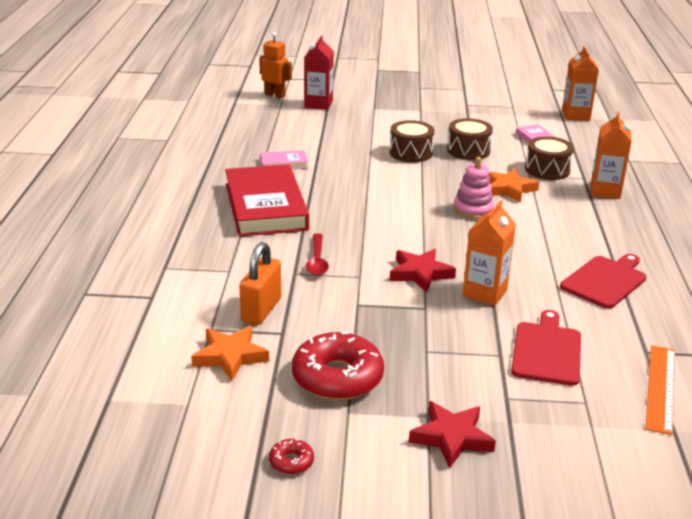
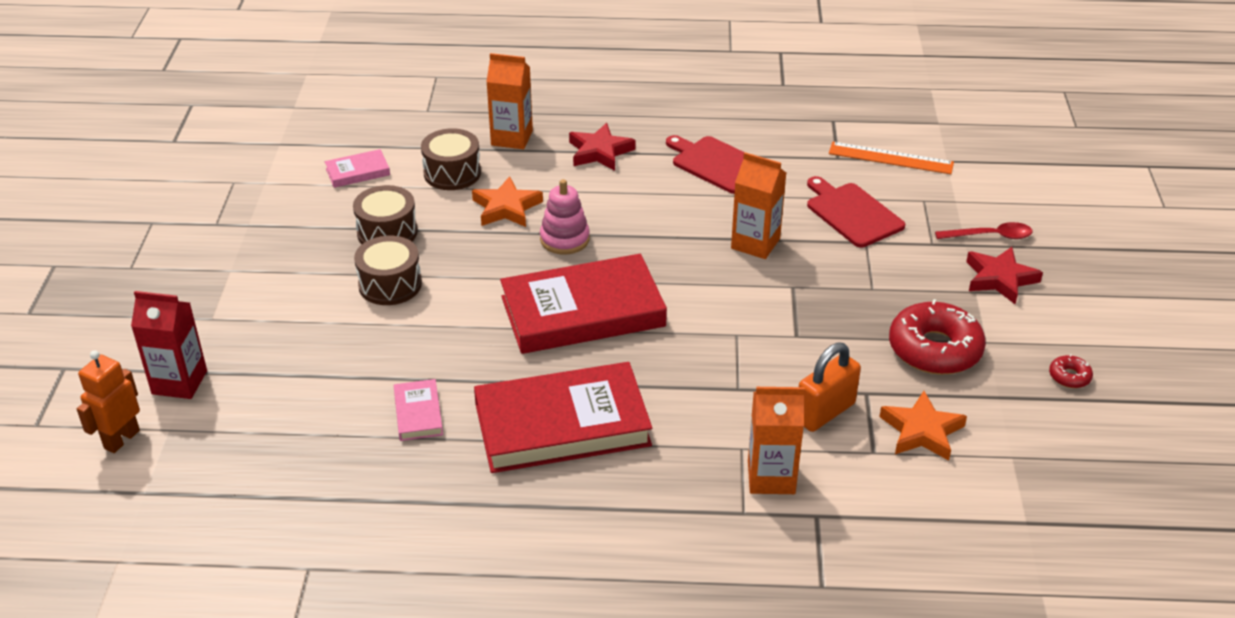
camera: 90 degrees left, 10 degrees up
(261, 310) = (825, 412): orange padlock -> orange padlock turned 60 degrees counterclockwise
(317, 261) = (705, 370): red spoon -> red spoon (990, 236)
(385, 215) = (583, 312): none -> red book
(420, 273) = (723, 287): red star -> red star (600, 152)
(546, 351) = (852, 213): red cutting board -> red cutting board turned 45 degrees clockwise
(575, 115) = (278, 132): orange carton -> orange carton (771, 477)

